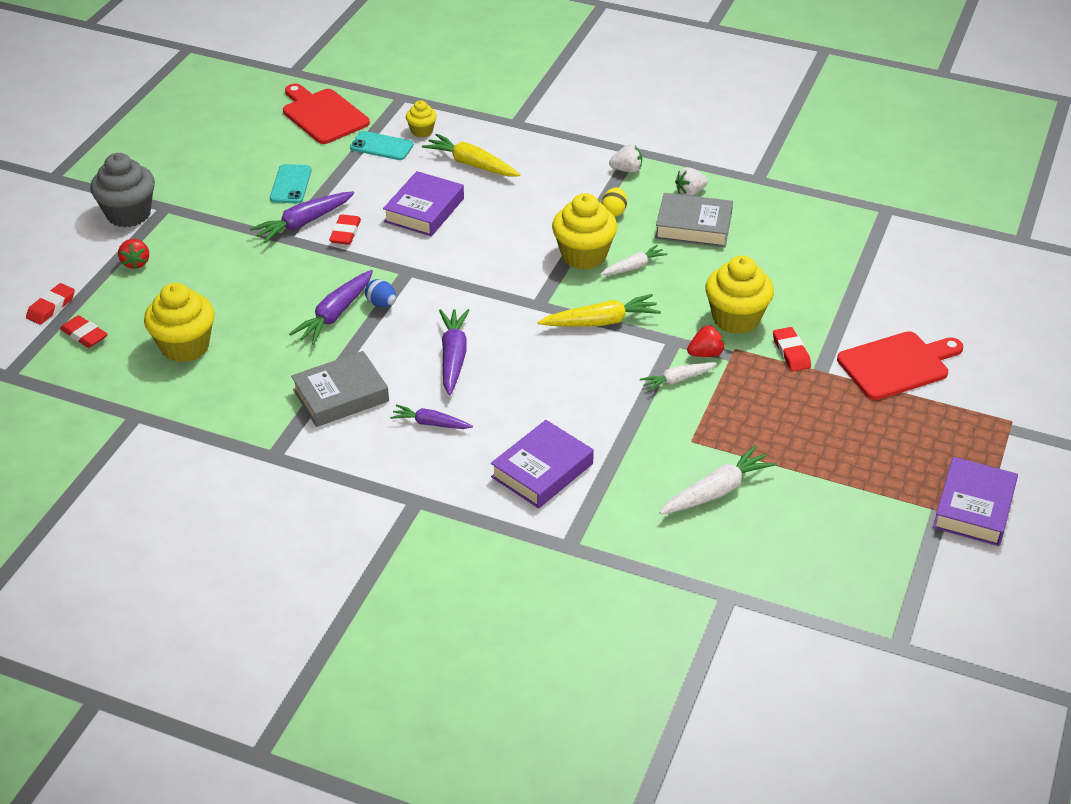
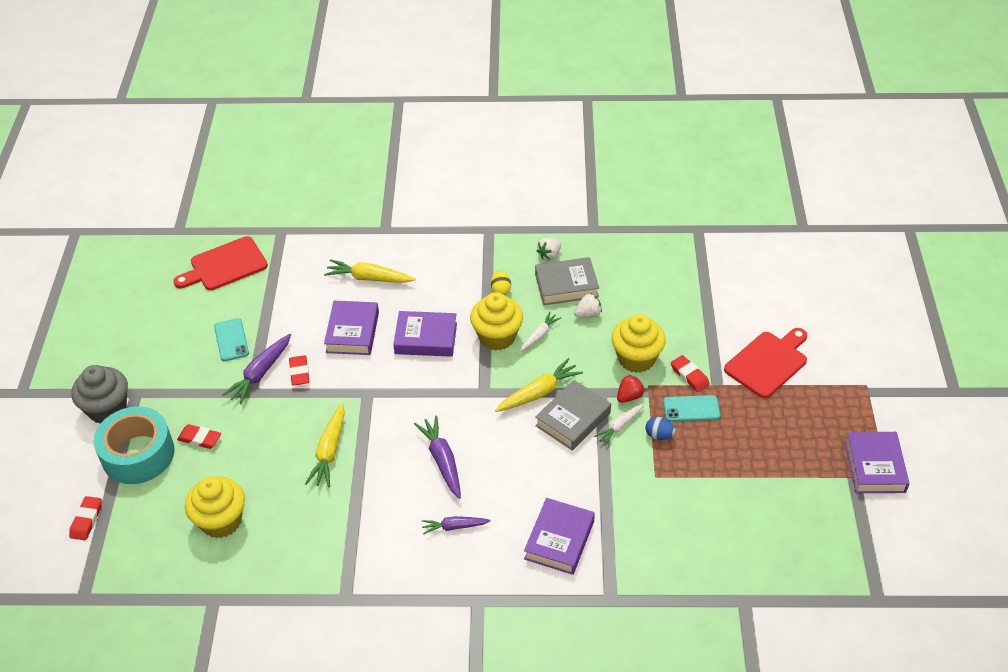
camera: 20 degrees left, 5 degrees up
(84, 335) = (129, 538): red eraser -> red eraser (200, 438)
(136, 263) = (138, 454): red strawberry -> turquoise tape
(323, 115) = (225, 265): red cutting board -> red cutting board turned 60 degrees counterclockwise
(335, 314) = (329, 451): purple carrot -> yellow carrot
(341, 395) = (371, 525): grey book -> grey book (573, 419)
(381, 146) = (288, 282): turquoise phone -> turquoise phone (691, 409)
(381, 304) = (361, 430): blue egg -> blue egg (659, 435)
(422, 131) = (314, 258): yellow cupcake -> none
(502, 236) = (426, 338): none -> purple book
(627, 170) = (492, 249): white strawberry -> white strawberry (588, 314)
(716, 491) = (693, 514): white carrot -> none

